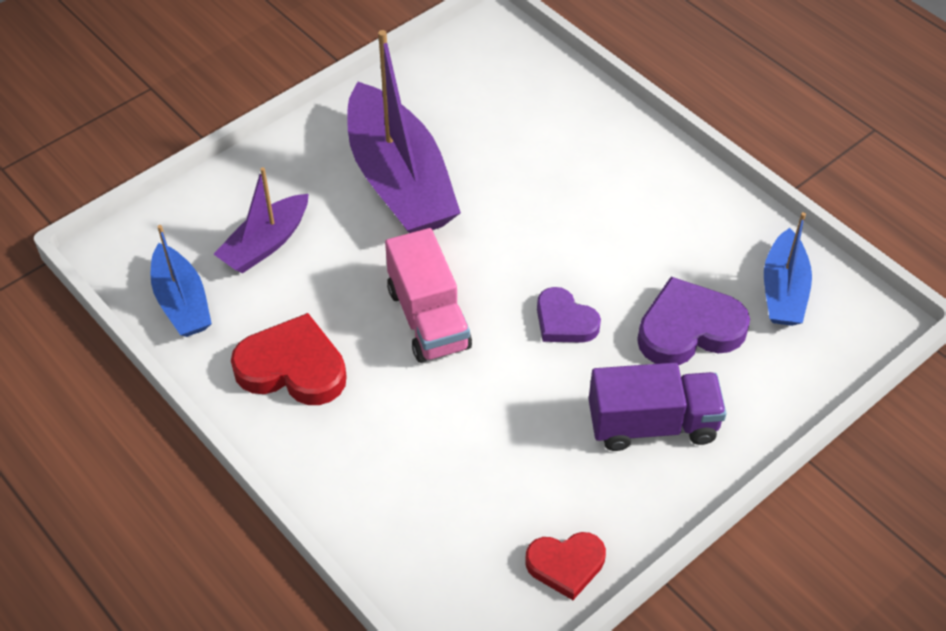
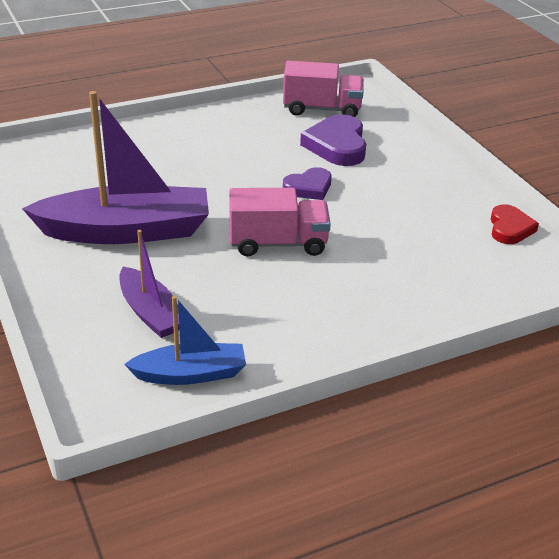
camera: 75 degrees left, 15 degrees down
(292, 367) = (296, 319): red heart -> none
(652, 424) = (408, 174): purple truck -> none
(783, 290) = (322, 109): blue boat -> pink truck

